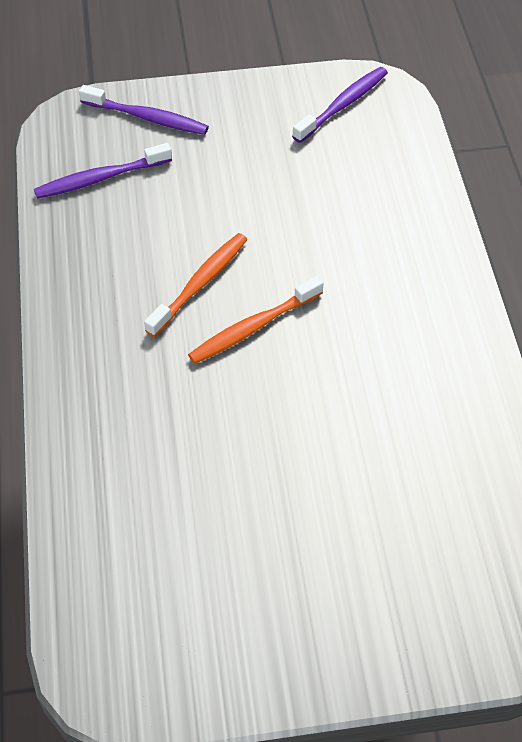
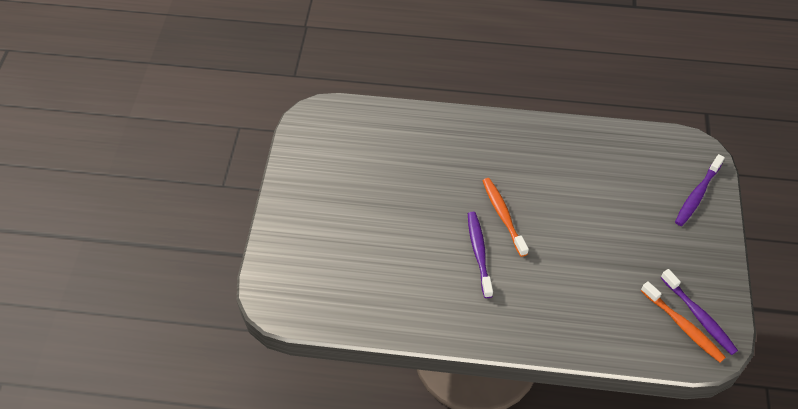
camera: 105 degrees right, 0 degrees up
(100, 178) = (642, 161): purple toothbrush -> purple toothbrush (479, 253)
(200, 284) = (543, 196): orange toothbrush -> orange toothbrush (683, 326)

